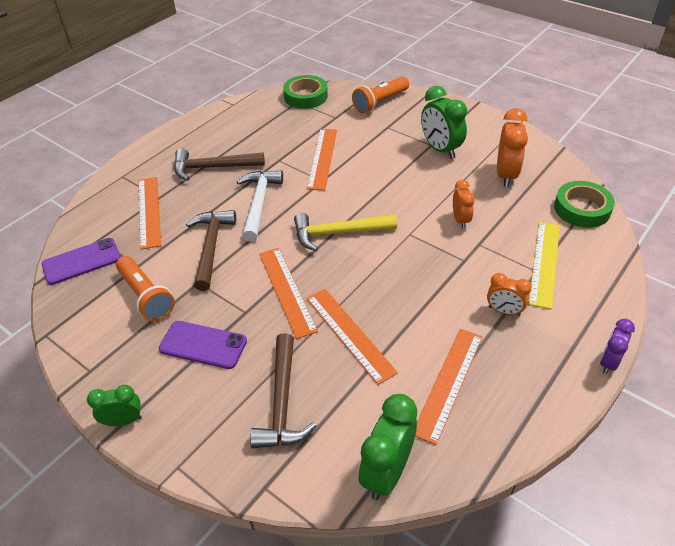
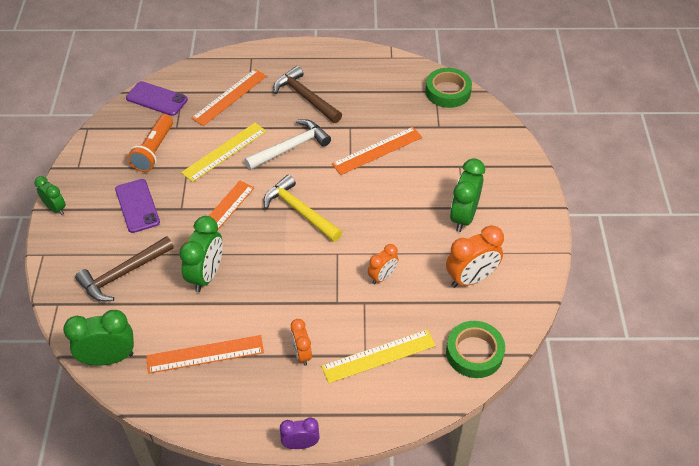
camera: 50 degrees right, 5 degrees up
(211, 247) = (224, 152): brown hammer -> yellow ruler
(349, 334) = (206, 275): orange ruler -> green clock
(380, 102) = (490, 142): orange flashlight -> none

